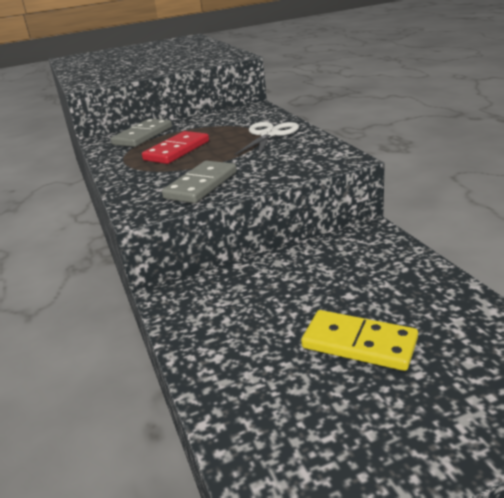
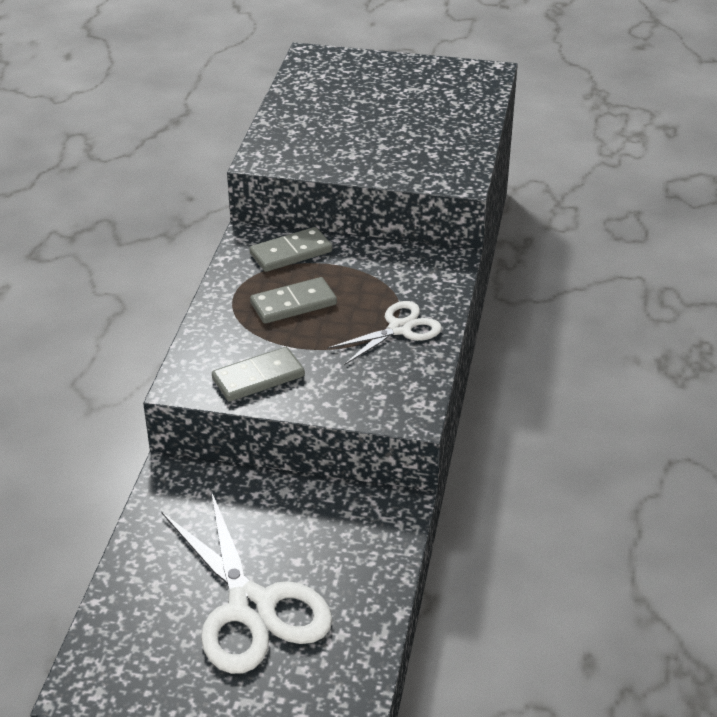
camera: 30 degrees right, 10 degrees up
(177, 151) = (293, 304): red domino -> grey domino
(359, 343) = (251, 607): yellow domino -> white scissors

